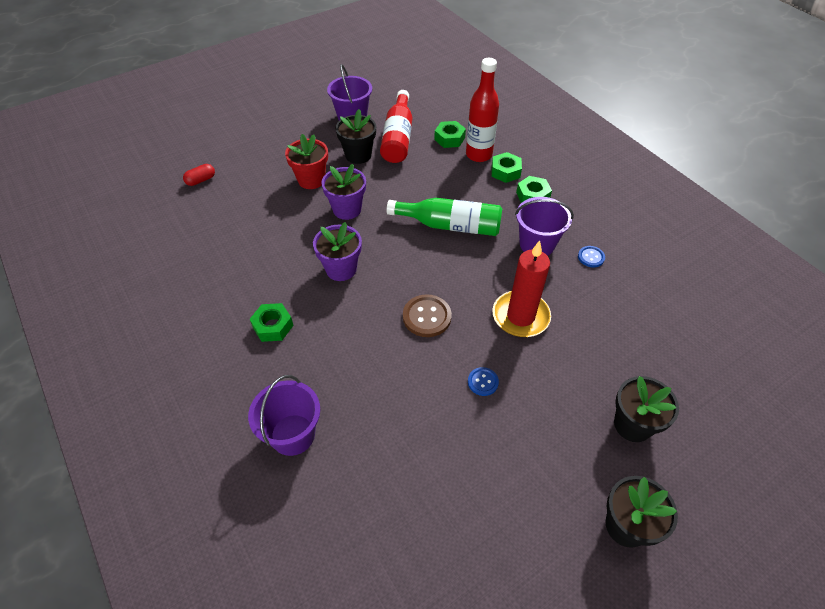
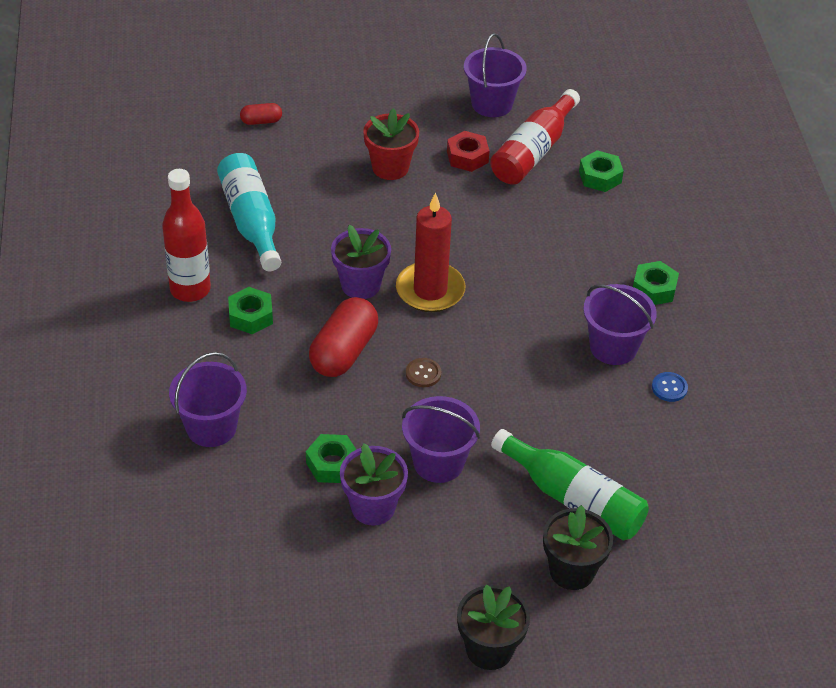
camera: 25 degrees right, 5 degrees down
(232, 253) = (251, 221): none -> turquoise bottle
(347, 209) = (410, 219): purple flower pot -> purple flower pot (373, 507)
(358, 155) = (467, 157): black flower pot -> red nut
(359, 325) = (343, 352): none -> red capsule
(427, 317) = (423, 373): brown button -> brown button, size x0.58
(450, 225) = (522, 285): green bottle -> green bottle (573, 499)
(479, 155) = (623, 212): red bottle -> red bottle (190, 289)
(483, 382) = (438, 462): blue button -> purple bucket
(505, 172) = (642, 246): green nut -> green nut (332, 464)
(520, 316) = (531, 416): red candle -> red candle (430, 290)

